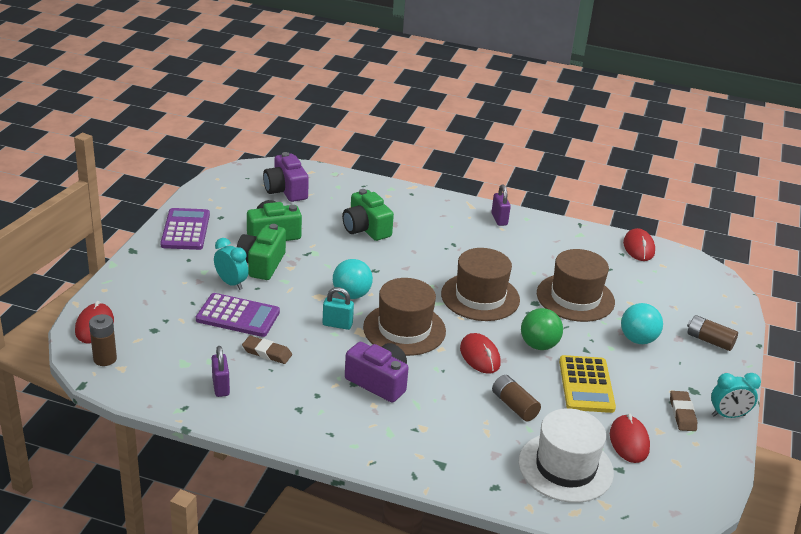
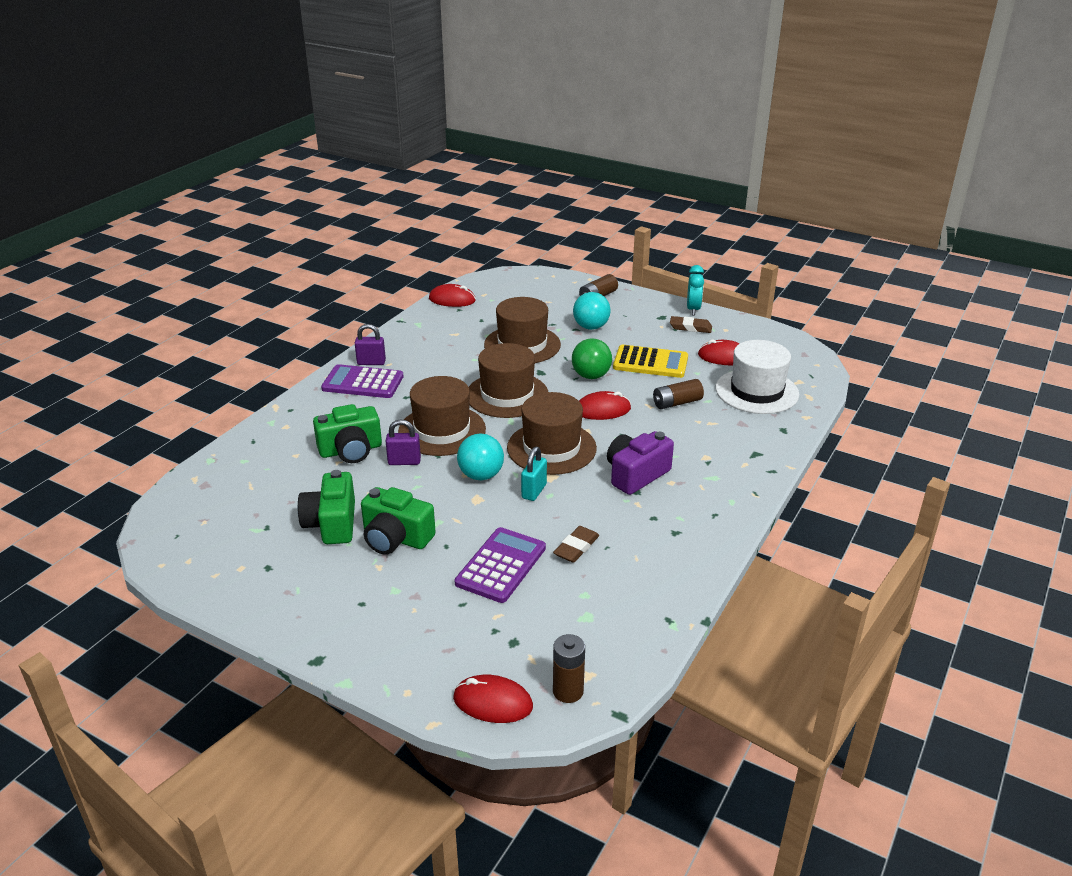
camera: 75 degrees left, 0 degrees up
(185, 230) = (286, 603): purple calculator -> purple calculator (363, 383)
(221, 387) = (634, 588): purple padlock -> purple padlock (404, 461)
(231, 283) = (429, 567): turquoise clock -> none
(286, 190) = (230, 503): purple camera -> none
(409, 268) = (442, 430): none -> brown hat

